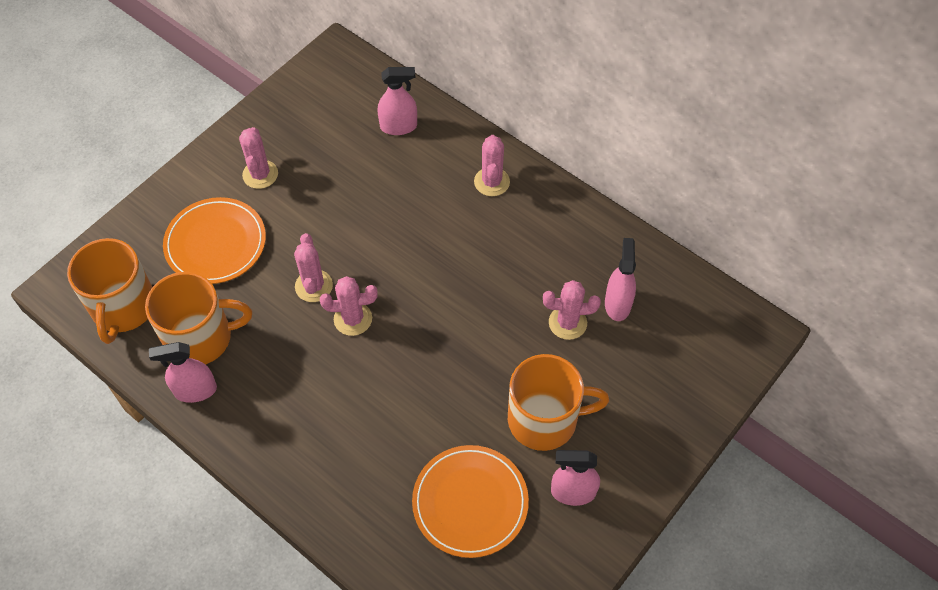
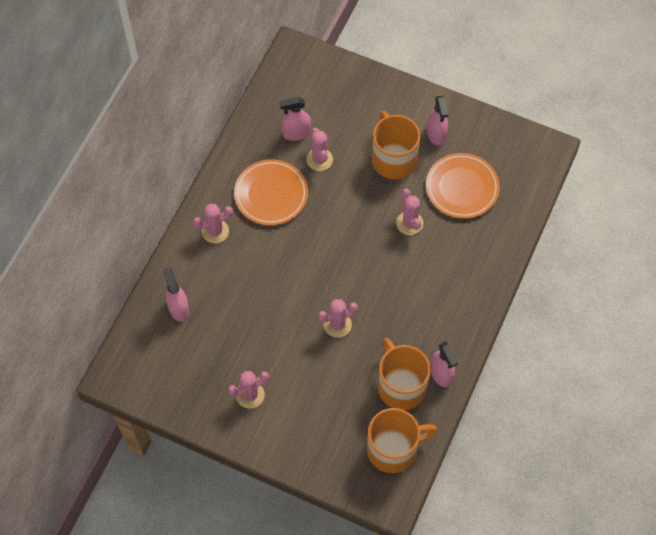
camera: 105 degrees left, 5 degrees up
(215, 243) = (321, 405): orange plate -> orange plate (271, 194)
(353, 319) = (356, 291): pink cactus -> pink cactus (409, 223)

